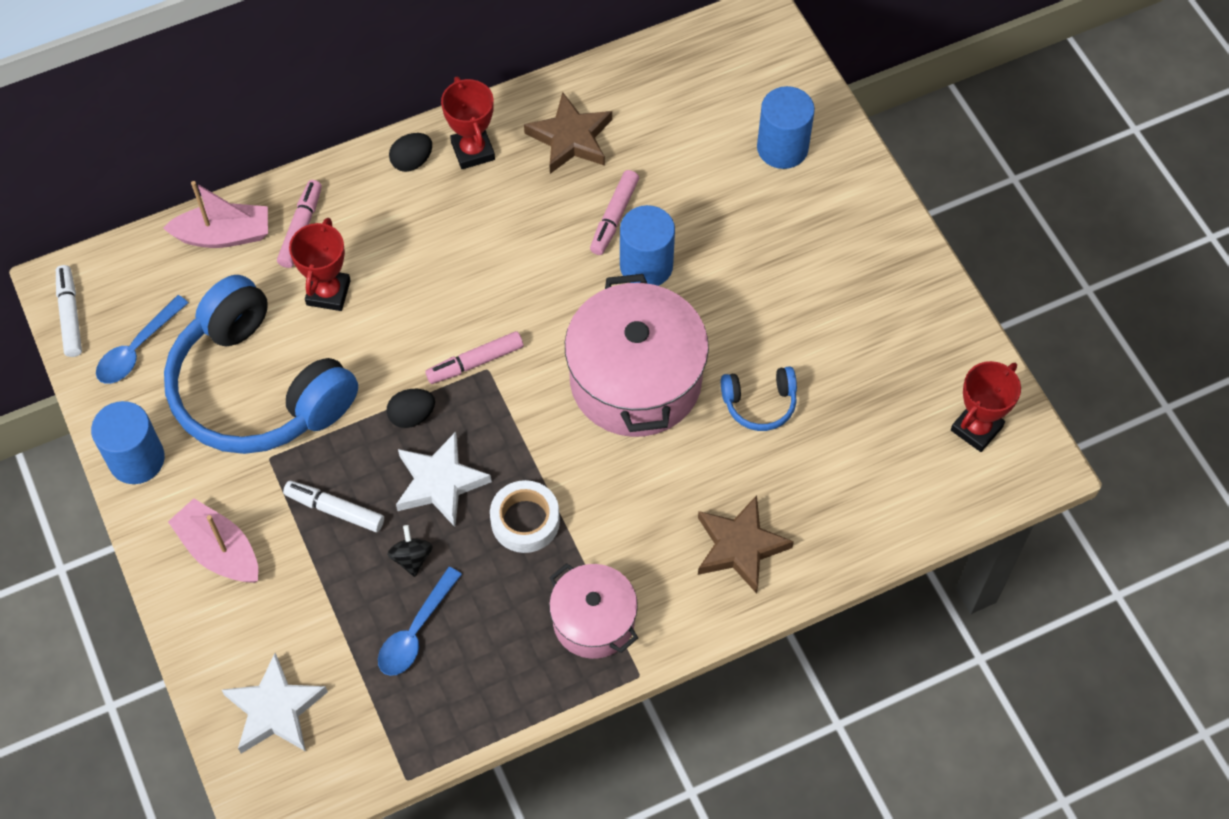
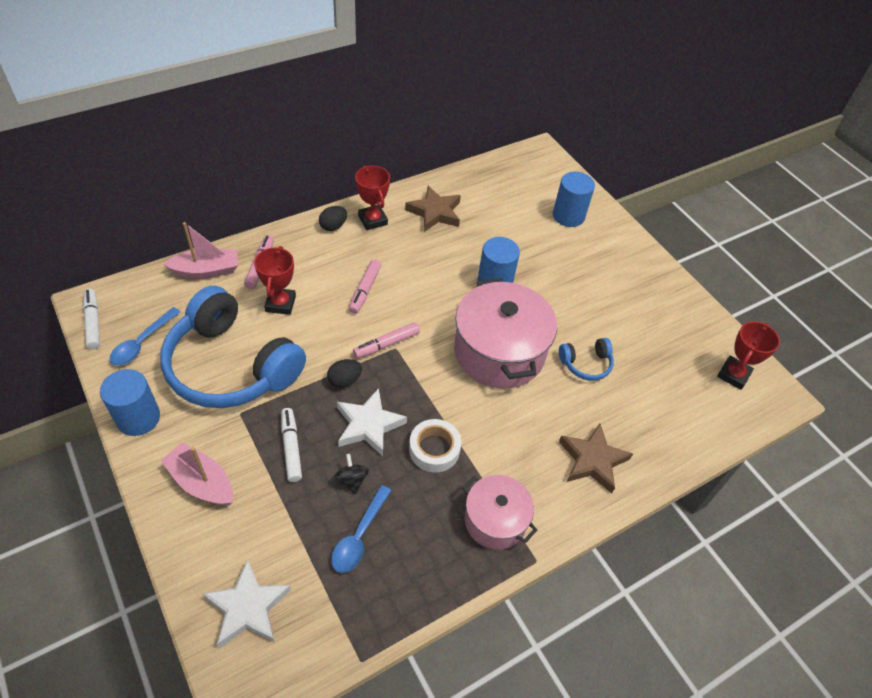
camera: 10 degrees left, 10 degrees down
(335, 510) = (291, 448): white marker -> white marker turned 60 degrees clockwise
(614, 217) = (469, 255): pink marker -> pink marker (365, 290)

